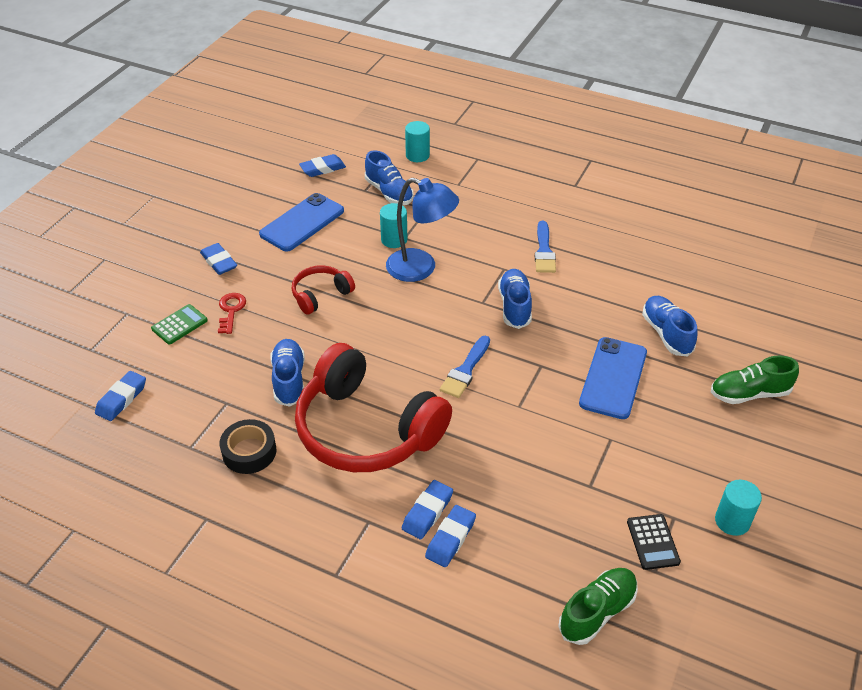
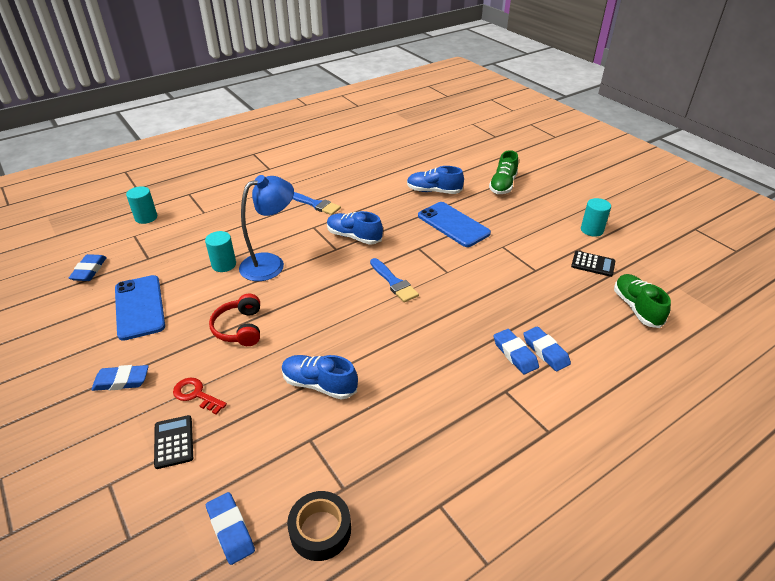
camera: 60 degrees left, 5 degrees down
(179, 325) = (174, 442): green calculator -> black calculator
(249, 452) = (382, 443): black tape -> black tape (320, 530)
(366, 429) = (411, 356): red headphones -> none
(389, 192) = (168, 247): blue shoe -> none

